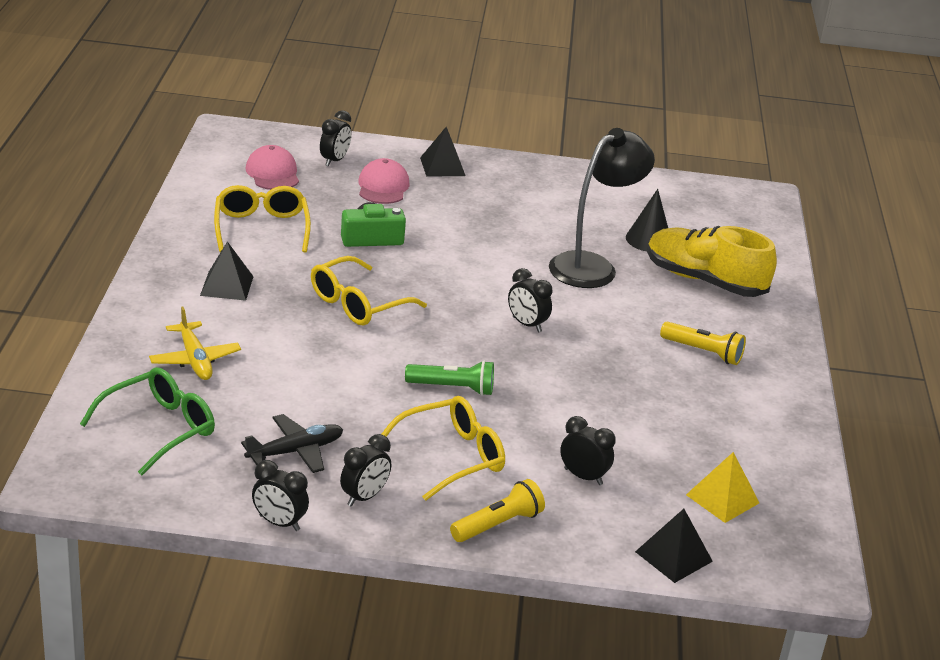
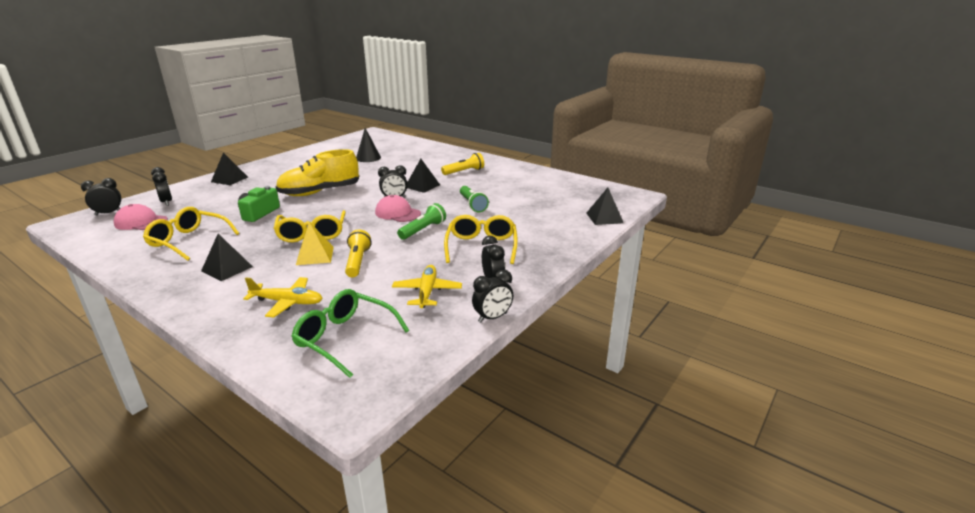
camera: 55 degrees left, 5 degrees down
(160, 428) = (344, 338): green glasses -> green glasses turned 45 degrees counterclockwise
(295, 451) = (427, 292): black plane -> yellow plane
(383, 187) = (217, 197): pink cap -> pink cap (397, 213)
(498, 524) = (549, 250): yellow flashlight -> yellow flashlight (357, 262)
(581, 404) = (472, 205): none -> green flashlight
(583, 477) = (529, 220): black clock -> black clock (109, 213)
(592, 266) = (370, 173): black lamp -> none
(599, 332) = (422, 186): none -> black pyramid
(704, 280) = (414, 157): yellow shoe -> yellow shoe (319, 192)
(722, 498) = (571, 197): yellow pyramid -> yellow pyramid (315, 255)

